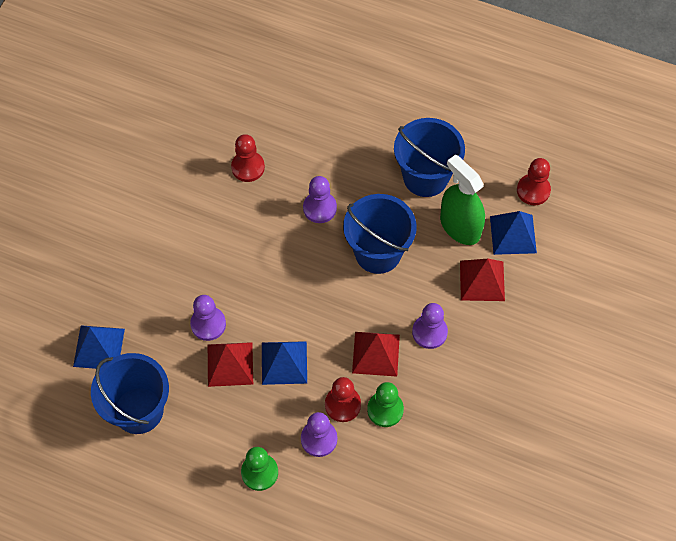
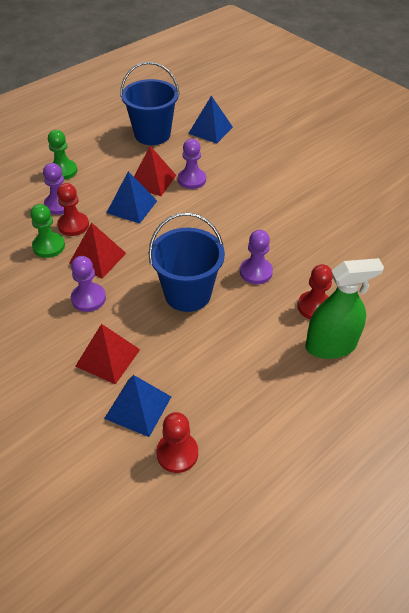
camera: 115 degrees right, 15 degrees down
(248, 167) = (322, 241): red pawn -> red pawn (314, 307)
(425, 177) = (247, 361): blue bucket -> none
(460, 227) = (175, 365): green spray bottle -> green spray bottle (330, 346)

